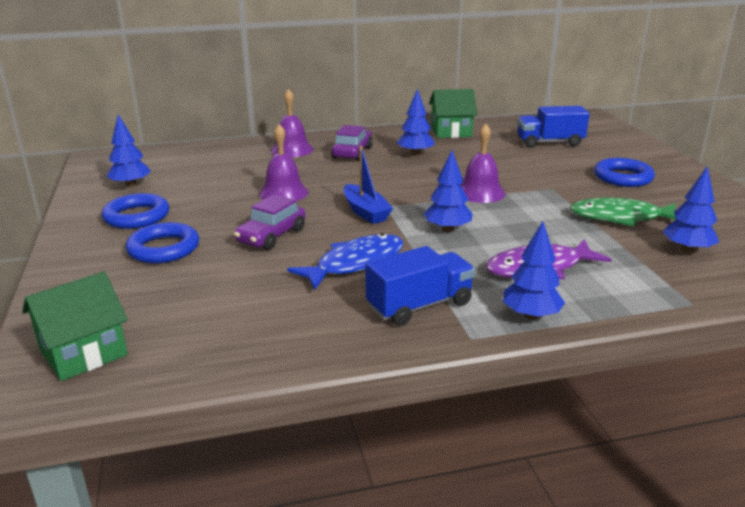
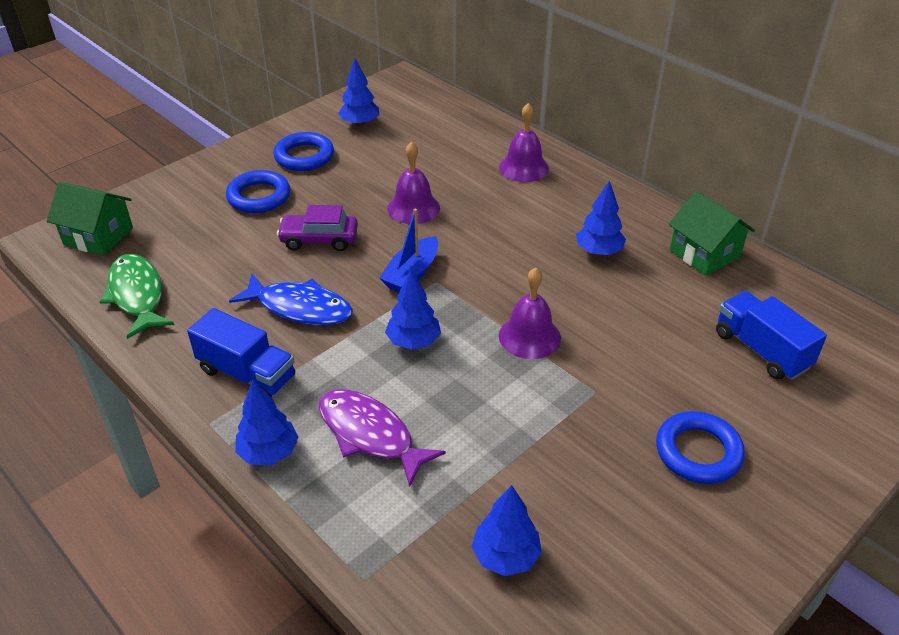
camera: 60 degrees right, 15 degrees up
(352, 152) = (556, 207): purple car -> none
(621, 218) = (555, 475): green fish -> green fish (137, 295)

